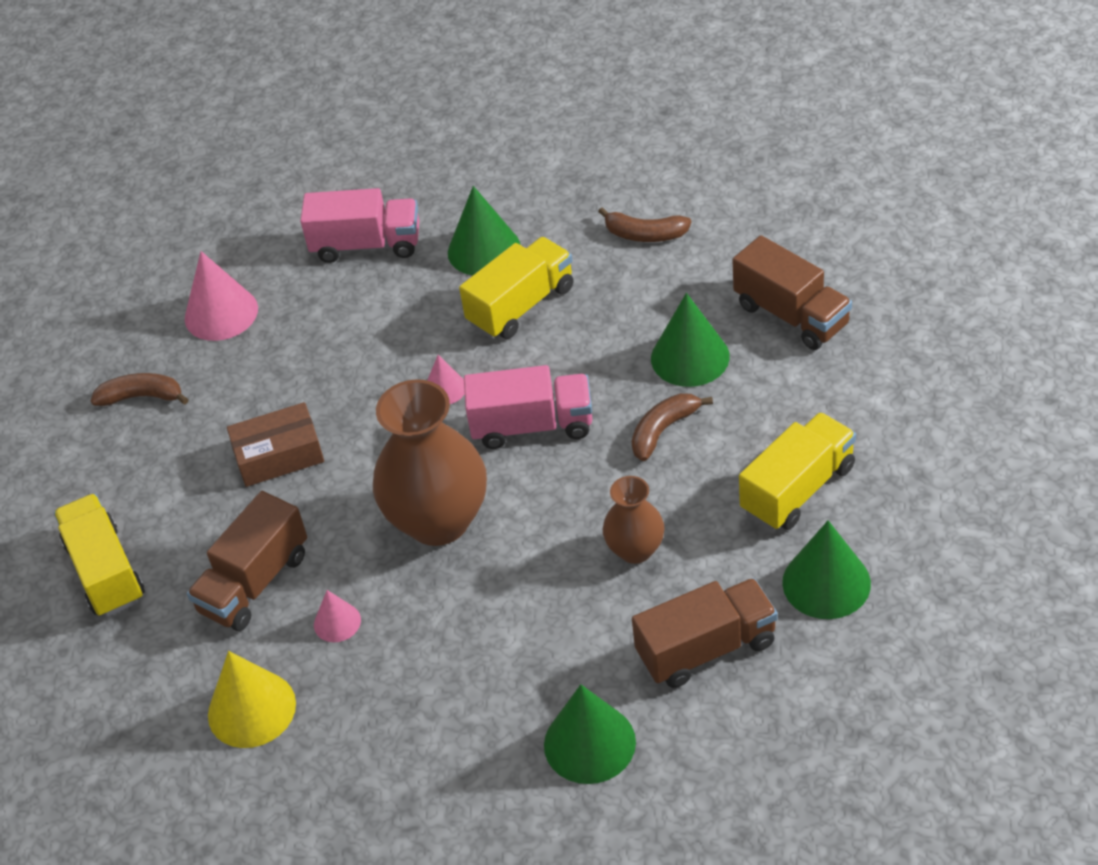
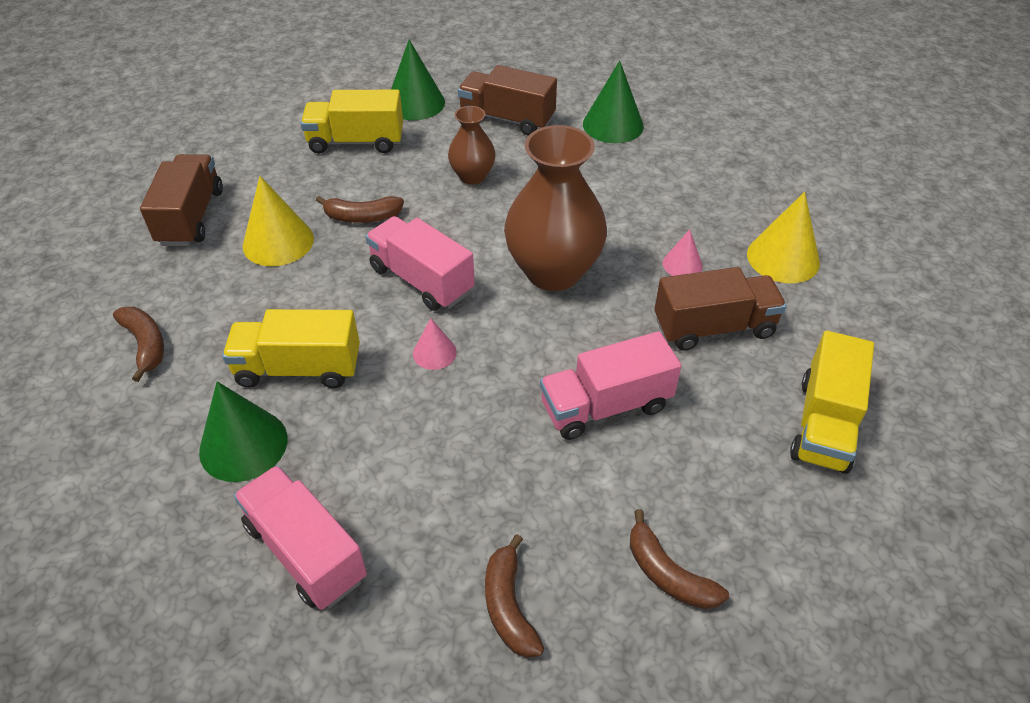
camera: 140 degrees left, 0 degrees up
(221, 313) = (508, 606): pink cone -> brown banana
(279, 455) = (605, 406): brown box -> pink truck
(690, 357) = (278, 242): green cone -> yellow cone

